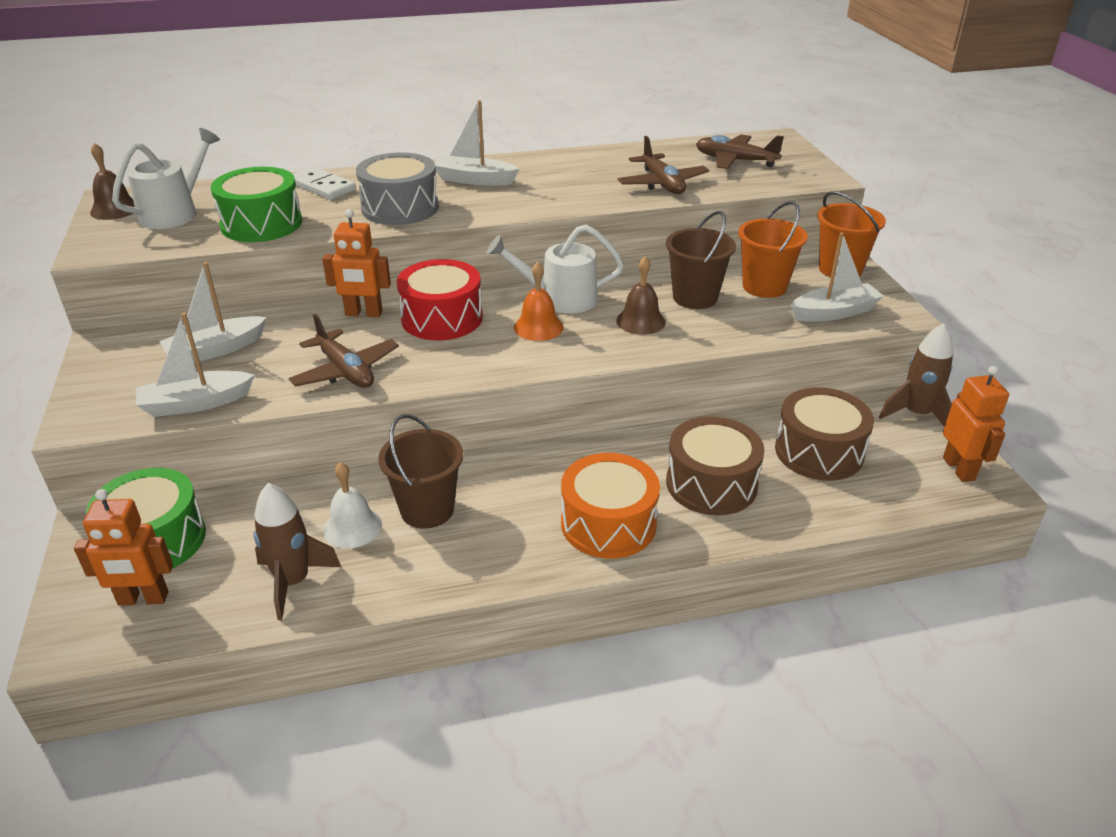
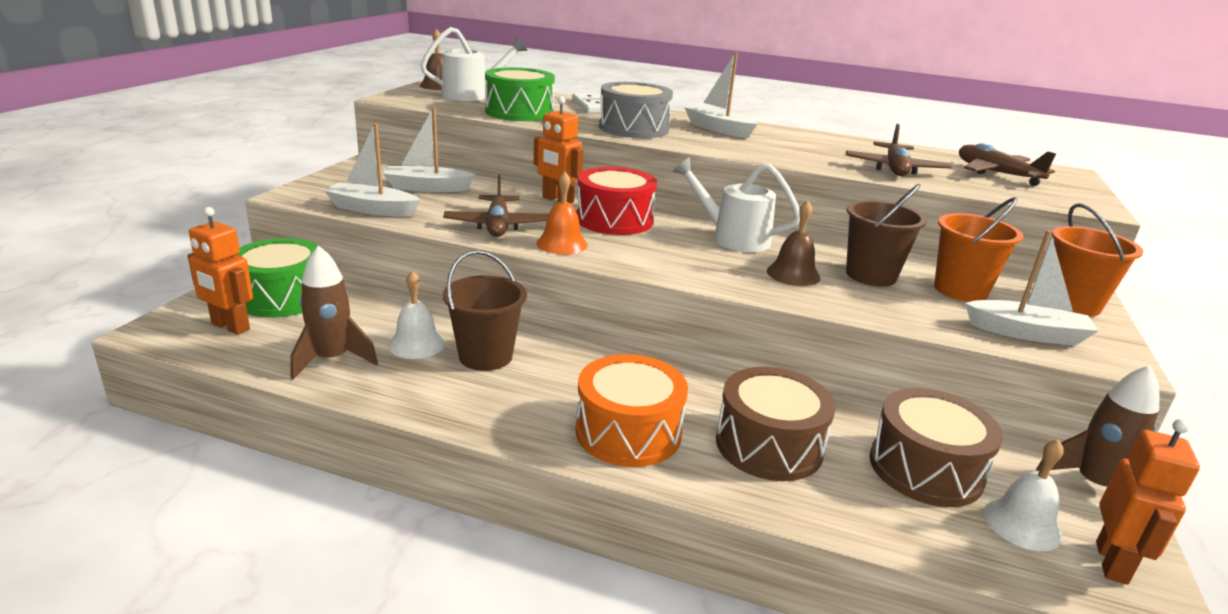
camera: 30 degrees right, 10 degrees down
(538, 327) = (689, 249): orange bell -> orange bell (562, 244)
(899, 466) = (1022, 524): none -> white bell

